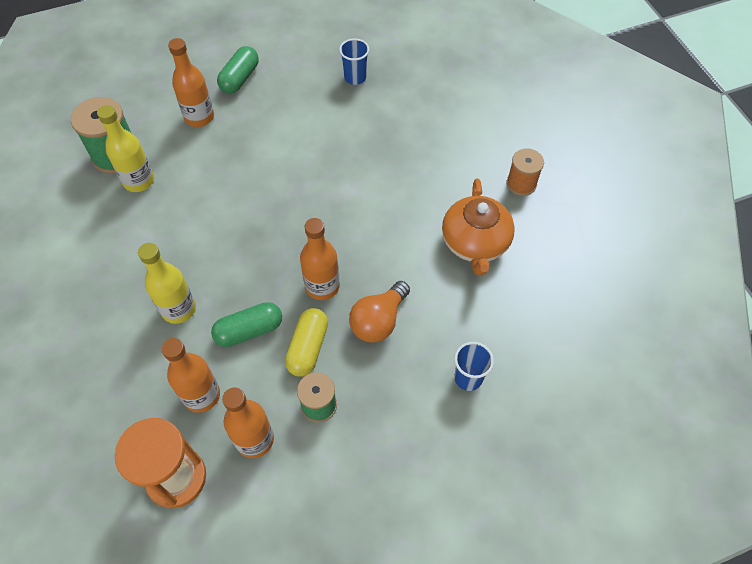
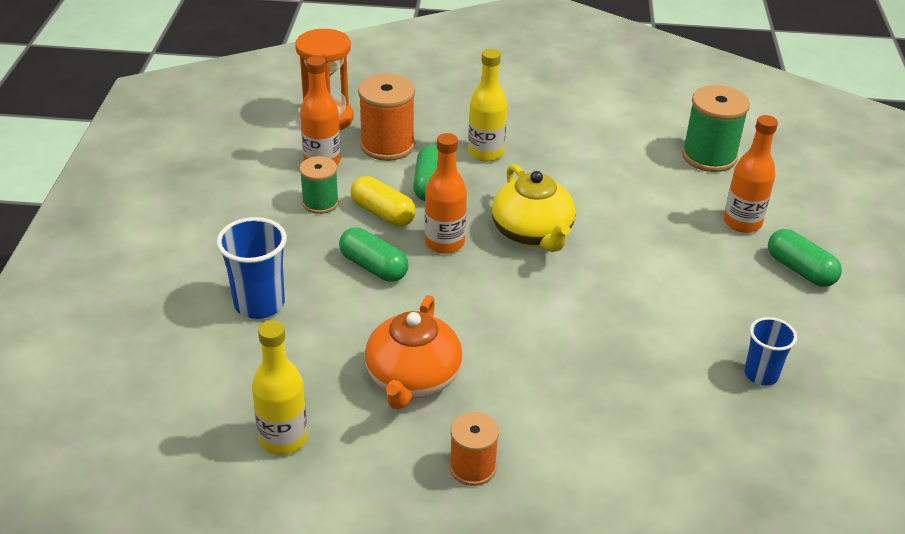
camera: 115 degrees right, 20 degrees down
(139, 181) = (663, 163): yellow bottle -> yellow bottle (283, 438)
(201, 395) = (387, 145): orange bottle -> orange spool
(279, 233) = (532, 234): none -> yellow teapot
(378, 321) = (373, 267): orange light bulb -> green capsule
(468, 378) = (259, 304): blue cup -> blue cup, size x1.54
(475, 243) = (412, 379): orange teapot -> orange teapot turned 105 degrees counterclockwise

